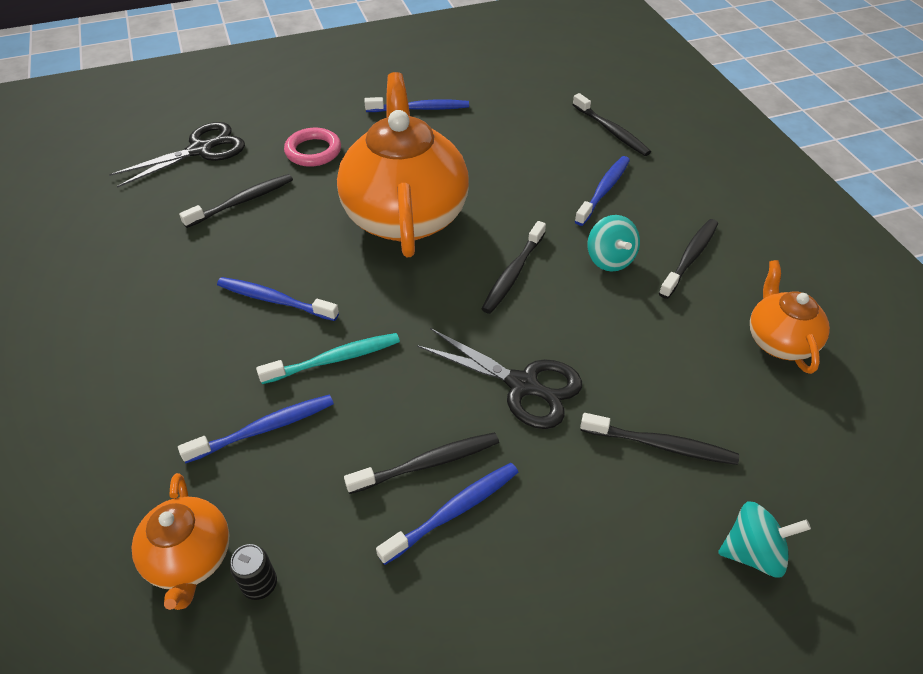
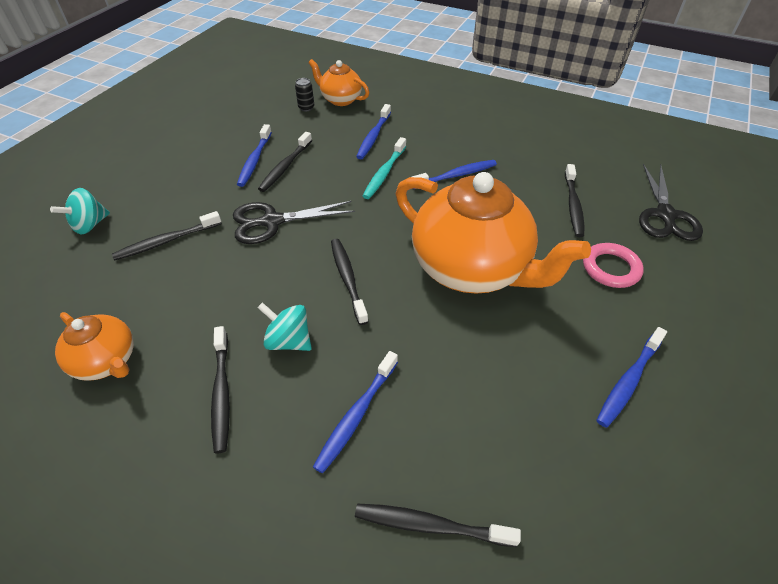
camera: 135 degrees right, 0 degrees up
(603, 190) = (356, 415): blue toothbrush -> blue toothbrush turned 45 degrees clockwise

